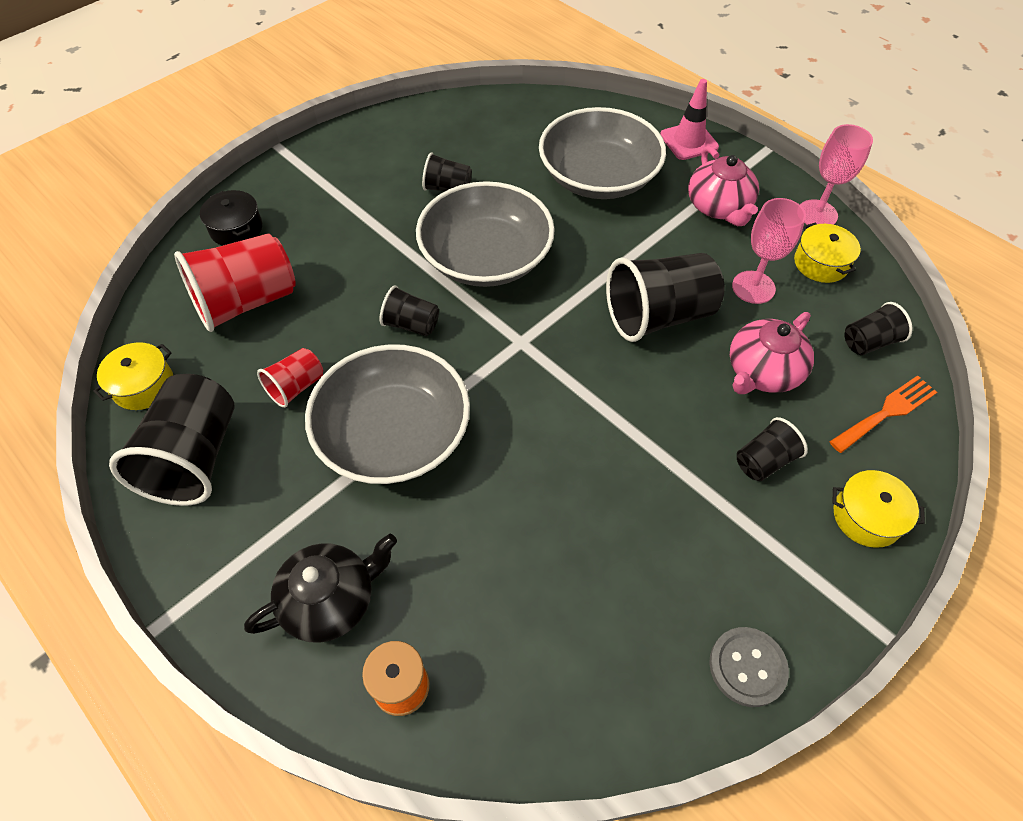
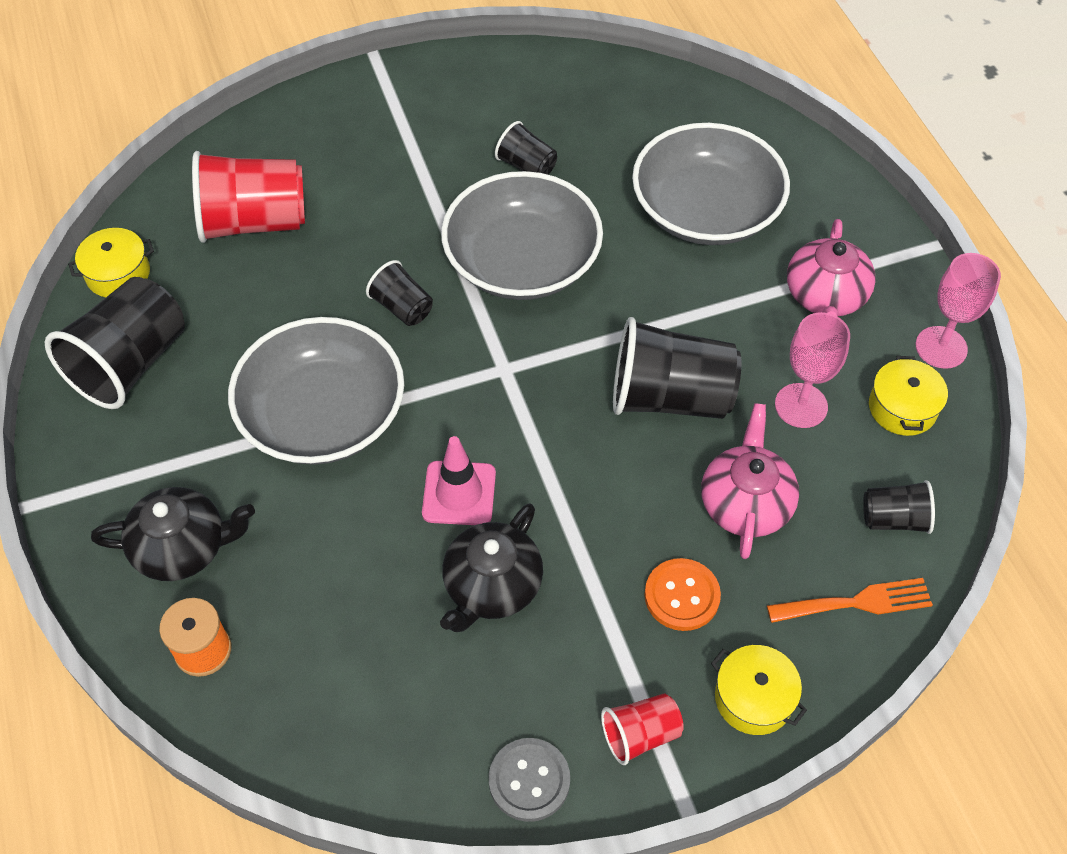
camera: 25 degrees right, 0 degrees up
(236, 229) = (283, 137): black pot -> none
(296, 387) = (256, 330): red cup -> red cup (640, 735)
(616, 517) = (492, 586): none -> black teapot
(688, 141) = (844, 202): pink traffic cone -> pink traffic cone (459, 493)
(762, 372) = (745, 503): pink teapot -> pink teapot turned 120 degrees clockwise
(764, 461) = (682, 596): black cup -> orange button

